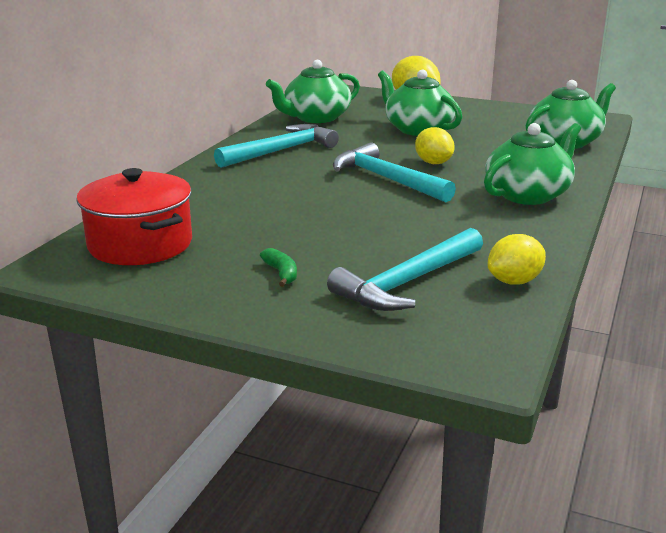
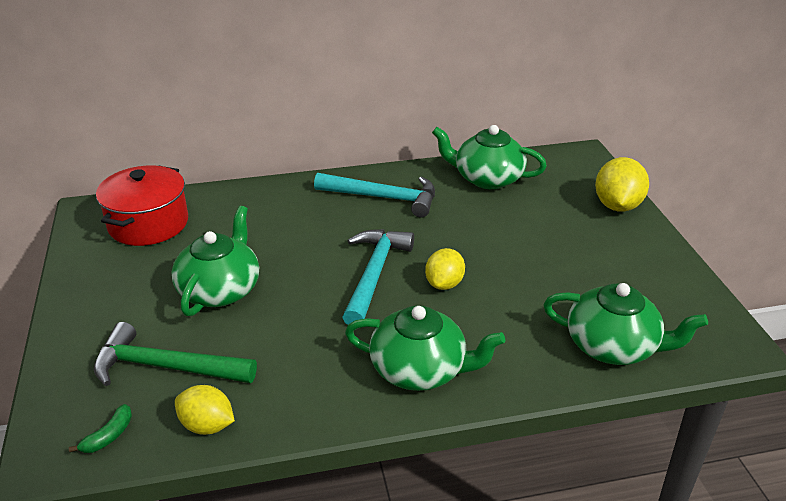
camera: 55 degrees right, 10 degrees up
(281, 273) = (142, 301): green banana -> green banana (109, 436)
(407, 282) = (166, 367): turquoise hammer -> green hammer
(417, 129) = (528, 241): green teapot -> green teapot (220, 290)

